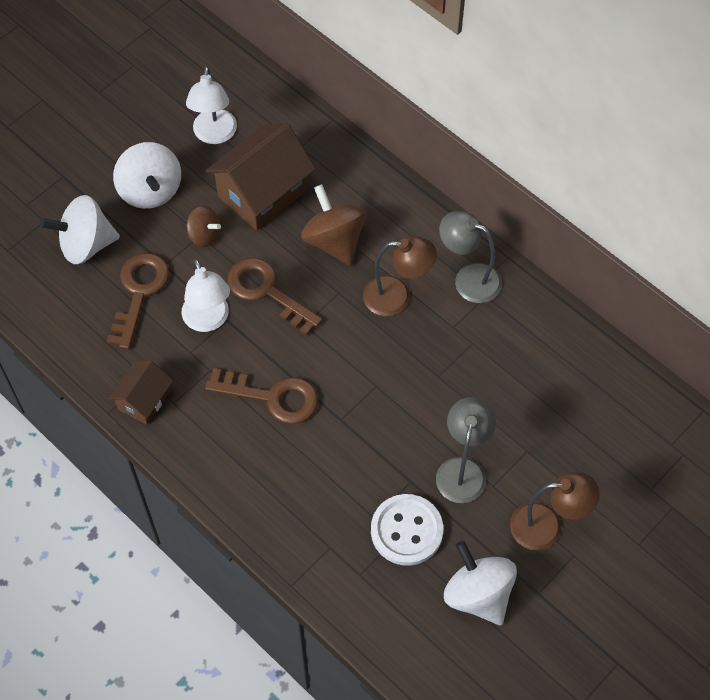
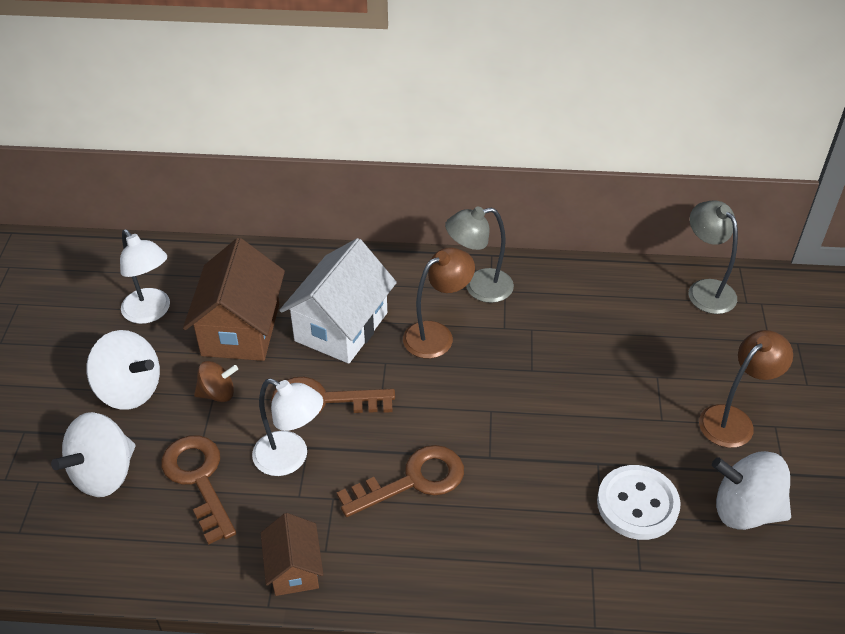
camera: 40 degrees left, 15 degrees down
(334, 241) = (341, 327): brown spinning top -> white house
(462, 469) = (627, 424): grey lamp -> grey lamp (705, 289)

